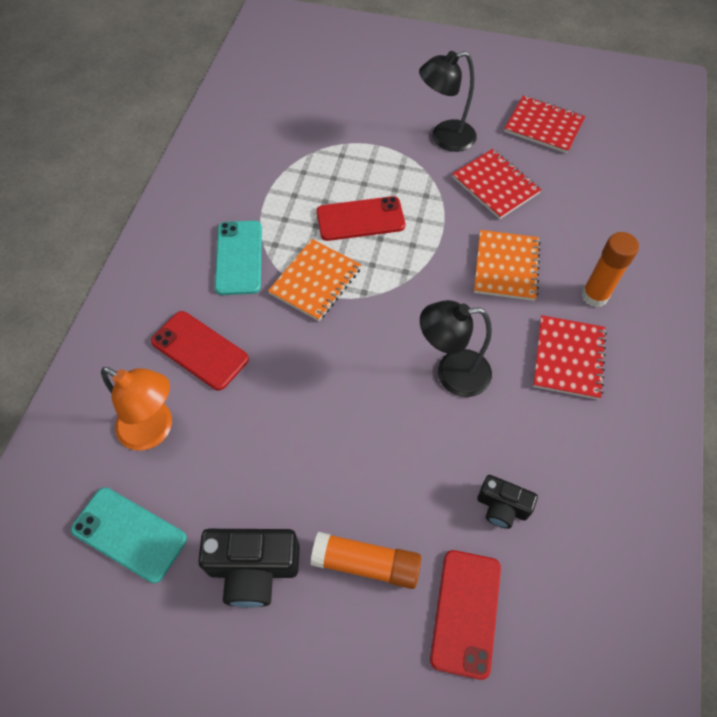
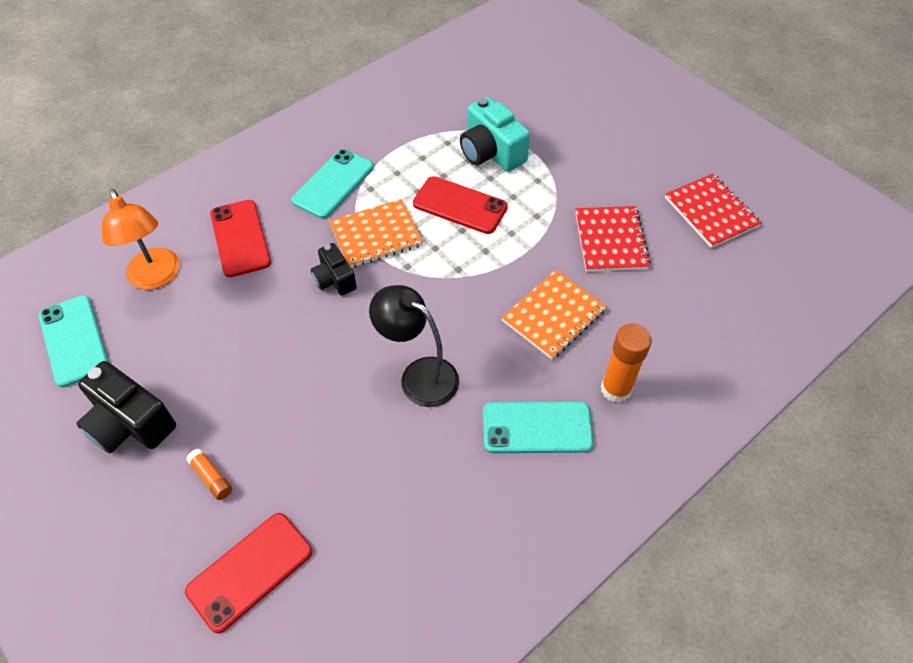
camera: 35 degrees right, 5 degrees down
(346, 162) = (491, 152): none -> turquoise camera
(366, 563) = (211, 477): orange glue stick -> orange glue stick, size x0.54
(444, 138) = (600, 176): black lamp -> none
(502, 507) = (358, 510): black camera -> black camera (334, 279)
(568, 358) = (537, 427): red notebook -> turquoise phone

